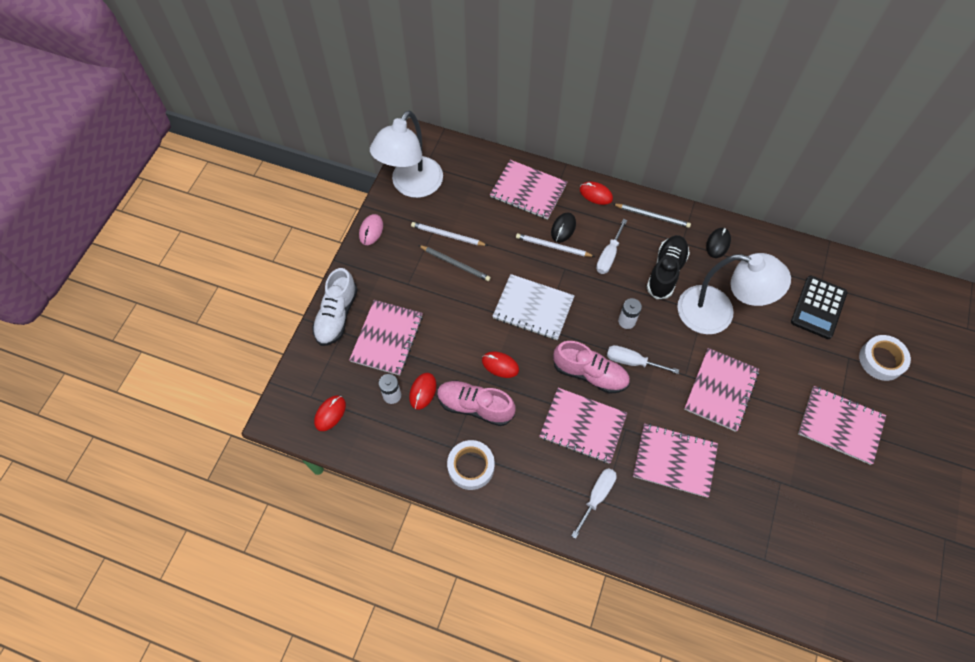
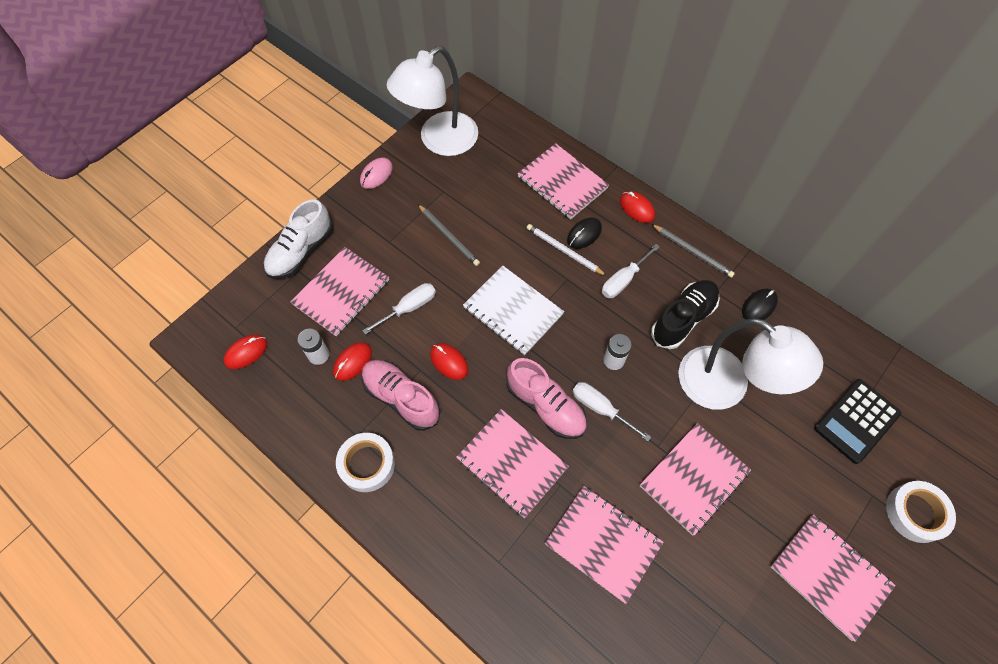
camera: 20 degrees right, 0 degrees up
(447, 235) = (454, 204): white pencil -> none
(596, 496) = (493, 552): white screwdriver -> white screwdriver (409, 308)

